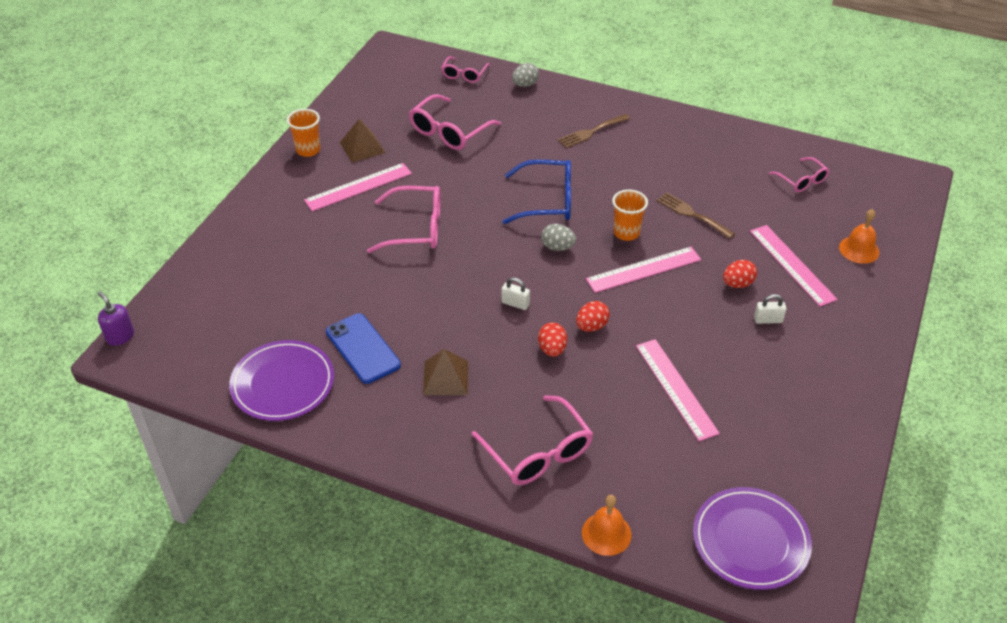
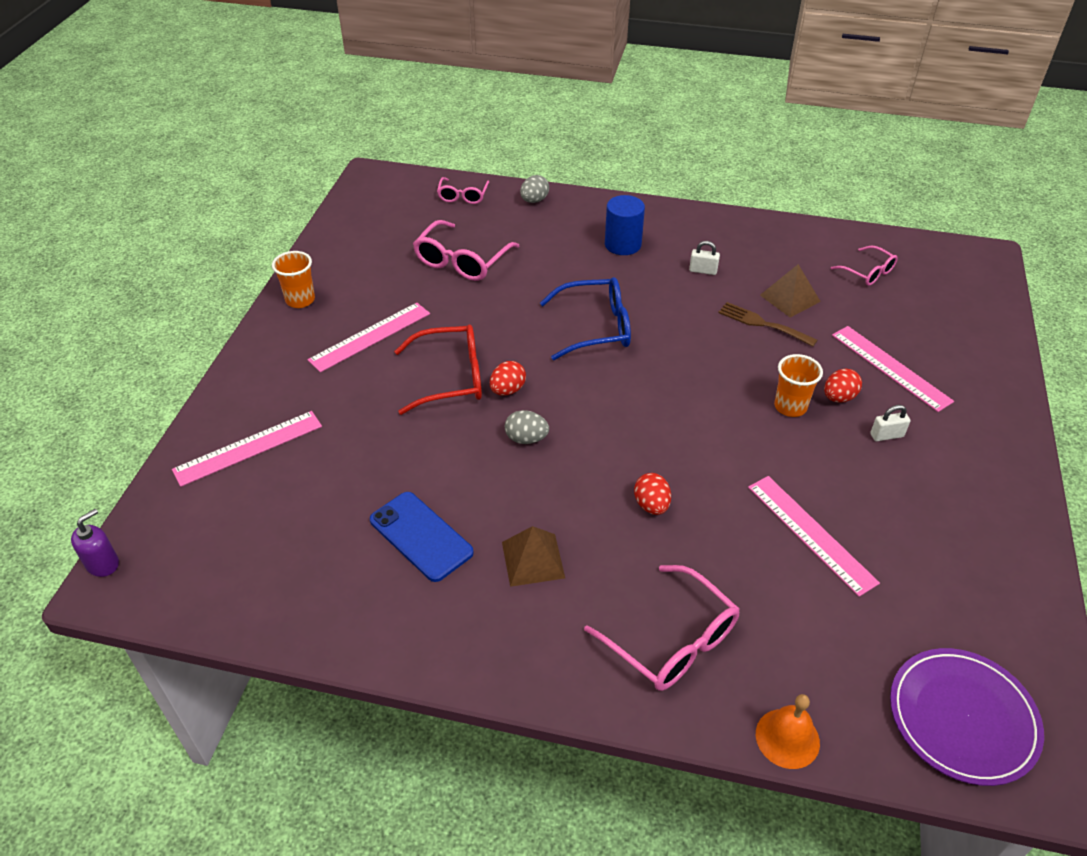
camera: 10 degrees left, 0 degrees up
(120, 336) = (103, 564): purple soap dispenser -> purple soap dispenser turned 90 degrees clockwise
(283, 383) = (329, 597): purple plate -> none
(362, 147) = (364, 290): brown pyramid -> brown pyramid (790, 298)
(415, 228) = (450, 378): pink glasses -> red glasses
(515, 303) = (592, 454): white padlock -> white padlock (703, 271)
(557, 247) = (622, 380): grey egg -> grey egg (526, 439)
(591, 132) = (623, 244): brown fork -> blue cylinder
(591, 326) = (689, 470): red egg -> red egg (507, 390)
(626, 233) = (696, 353): orange cup -> orange cup (790, 407)
(643, 269) = (728, 394): pink ruler -> pink ruler (248, 448)
(859, 249) = (956, 341): orange bell -> none

